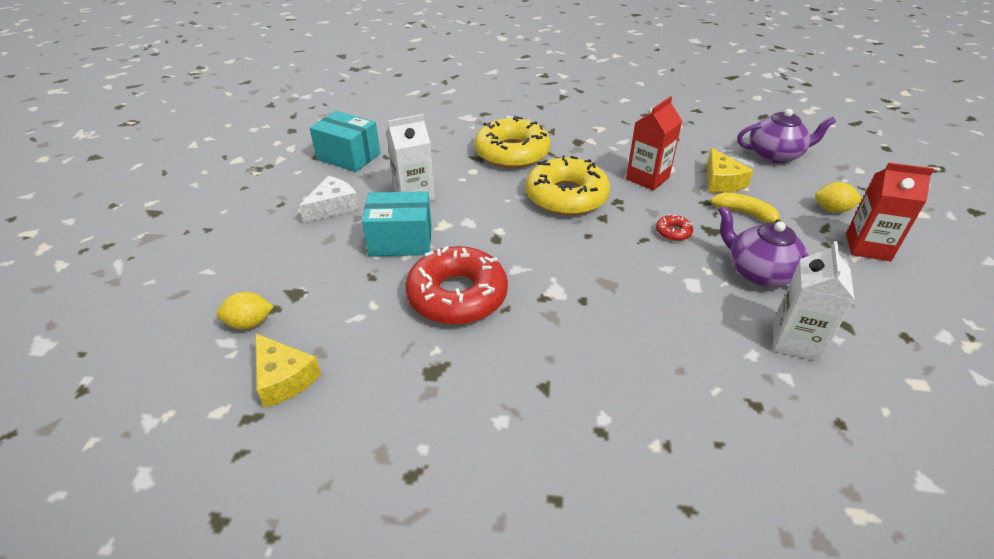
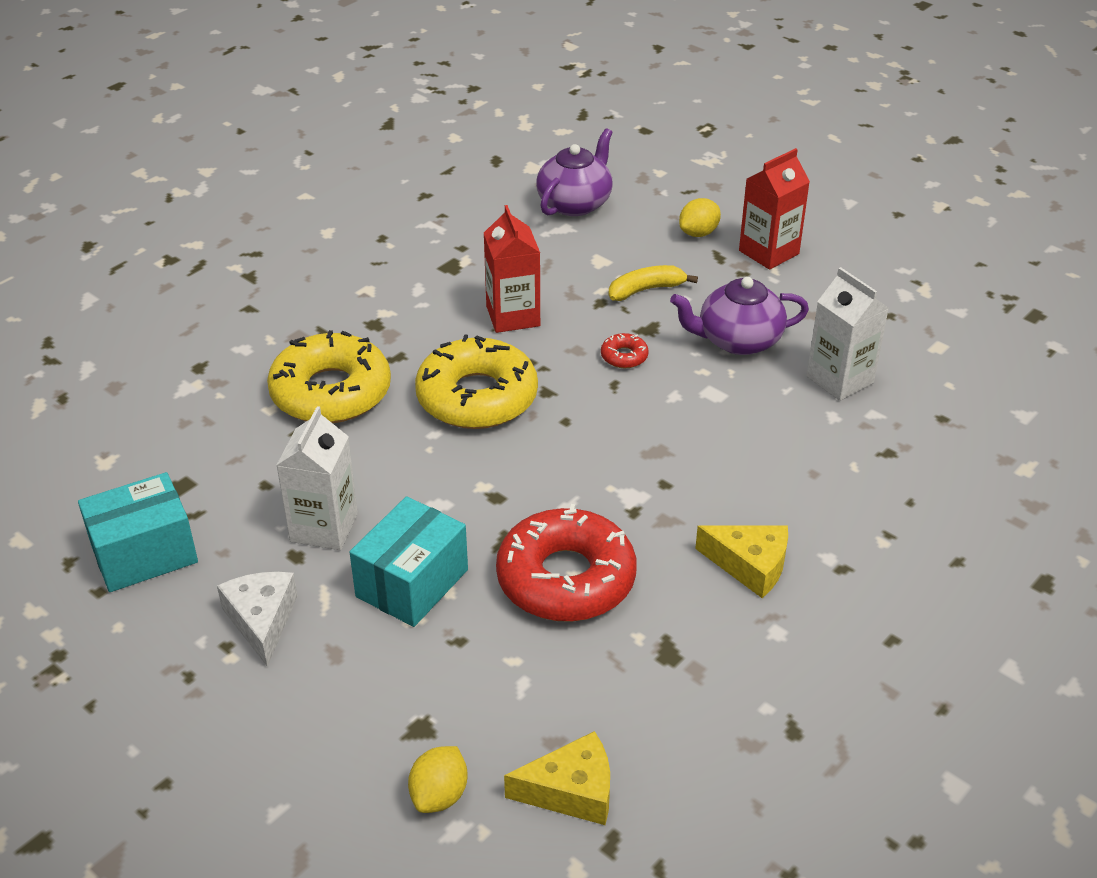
camera: 55 degrees left, 0 degrees up
(721, 181) = (578, 269): yellow cheese -> yellow cheese (750, 565)

